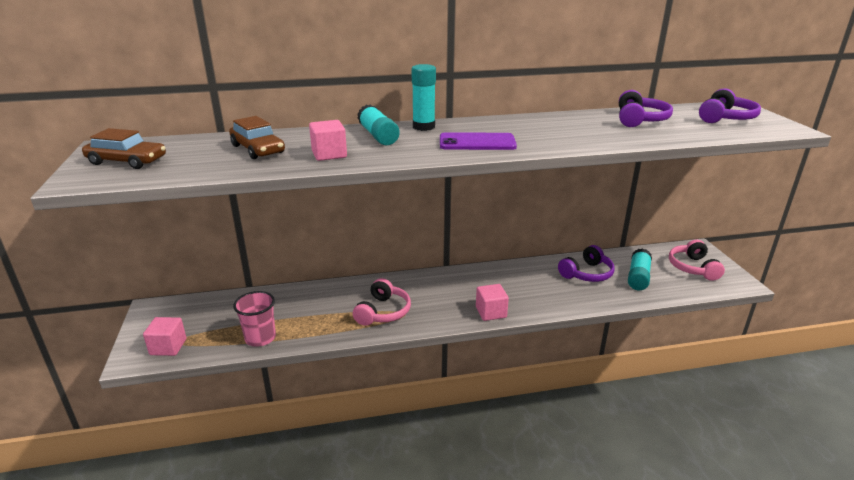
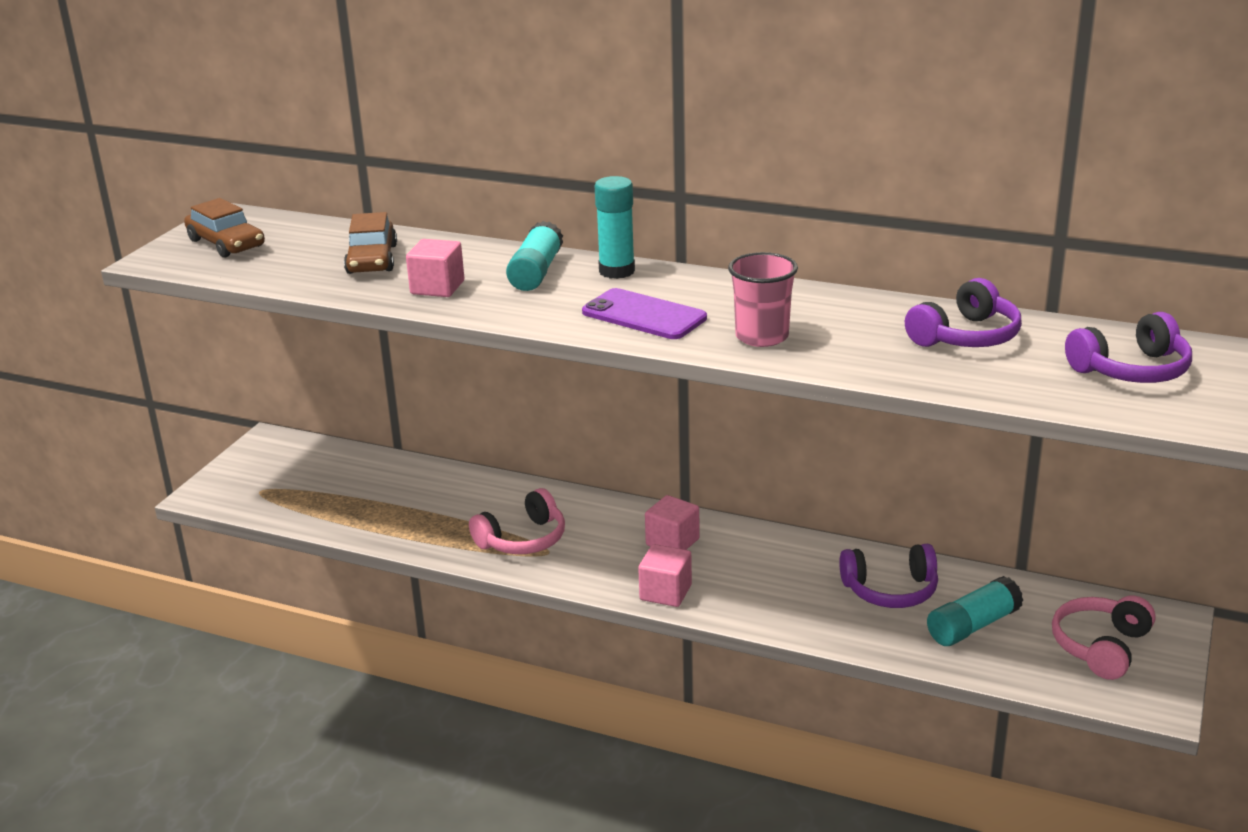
camera: 35 degrees right, 0 degrees up
(168, 347) = (246, 494): pink cube -> pink cube (672, 542)
(260, 338) = (348, 519): pink cup -> pink cup (762, 337)

